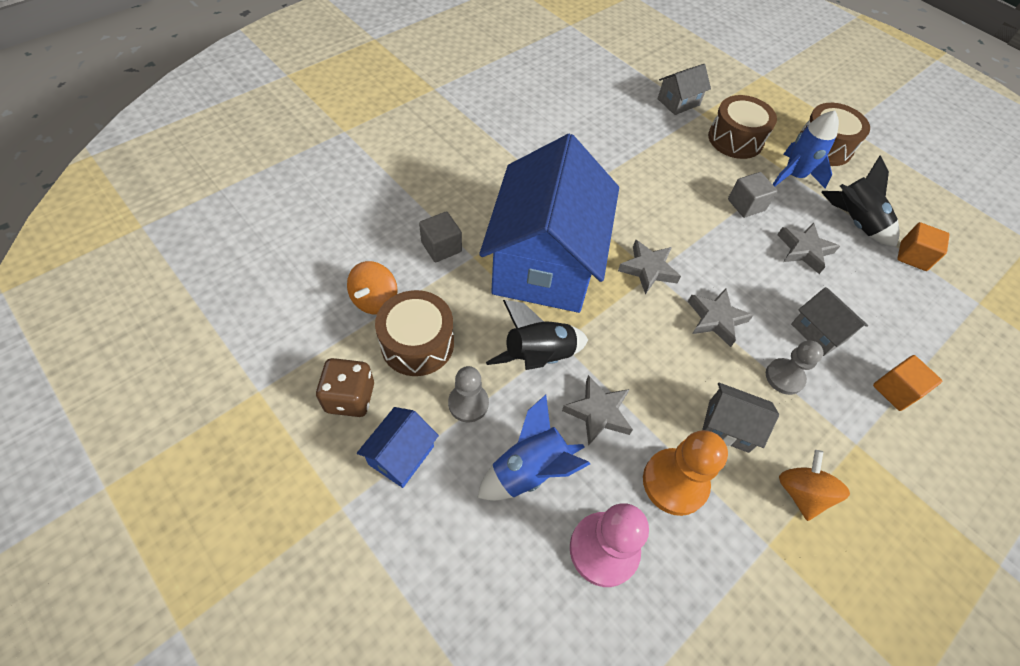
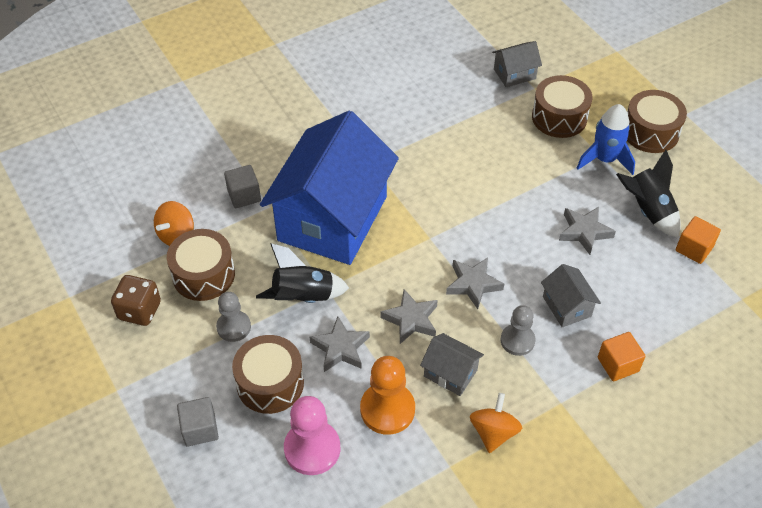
camera: 15 degrees right, 5 degrees down
(401, 455) = (170, 359): blue house -> none
(530, 469) = (270, 383): blue rocket -> brown drum
(648, 269) = (425, 234): grey star -> grey star (411, 319)
(746, 205) = (544, 183): grey cube -> grey cube (200, 429)

